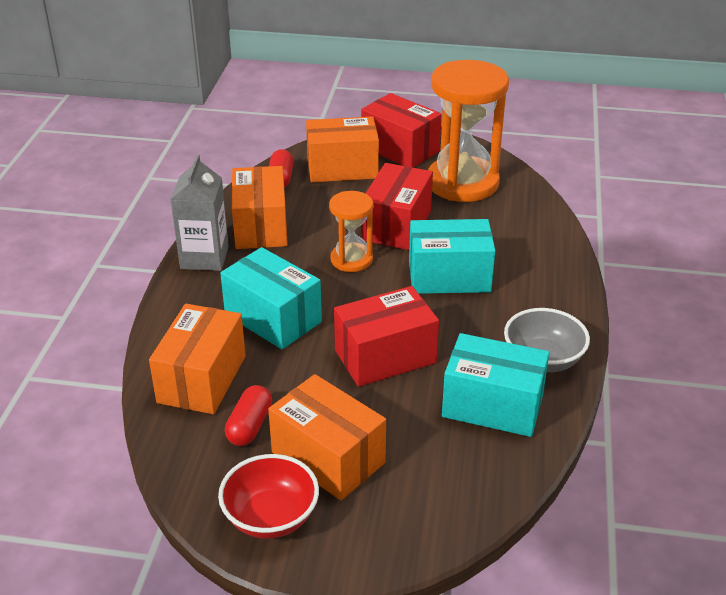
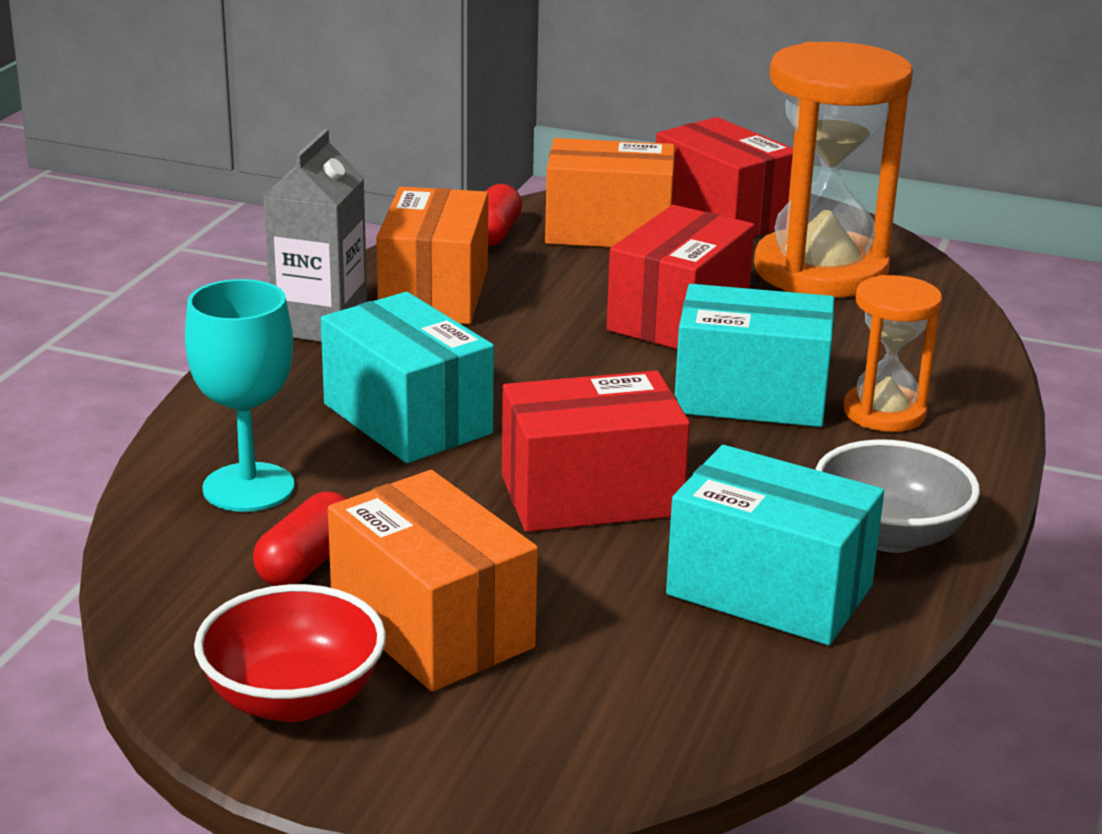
camera: 10 degrees right, 10 degrees down
(202, 379) = (248, 488): orange box -> turquoise goblet
(351, 259) = (579, 354): orange hourglass -> orange hourglass (884, 413)

